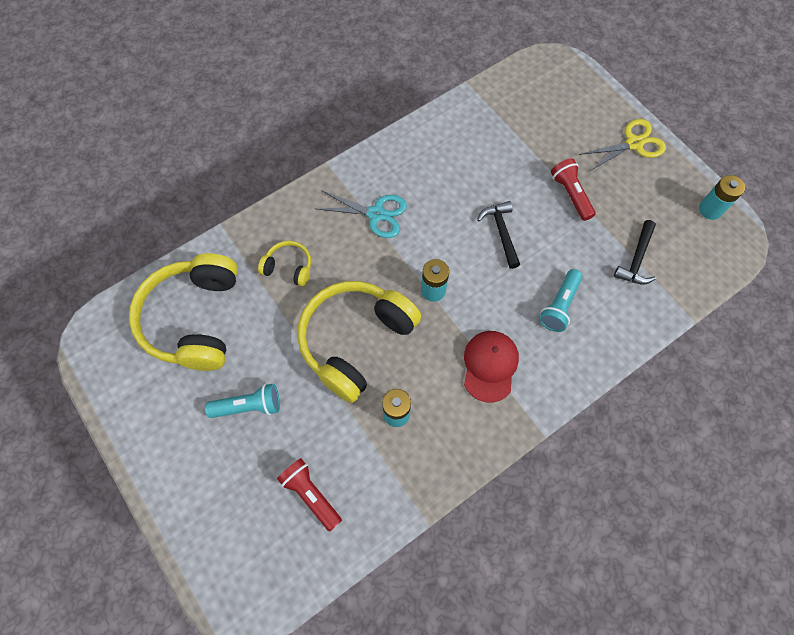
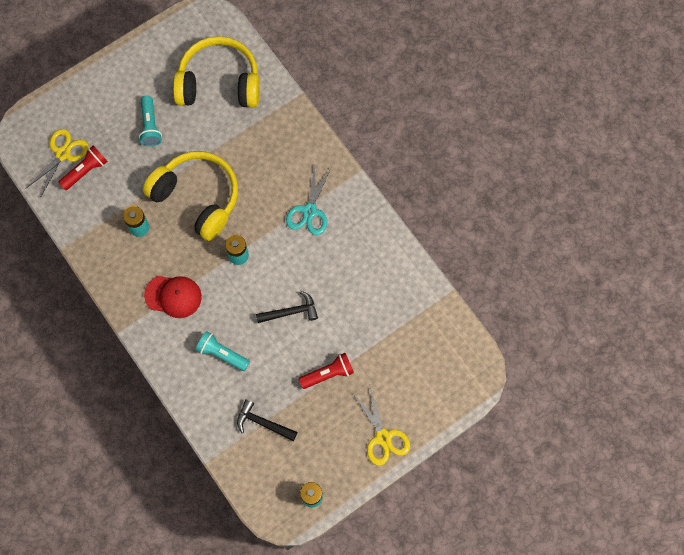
camera: 90 degrees right, 5 degrees up
(282, 531) = (63, 154): none -> yellow scissors
(289, 267) = (261, 146): yellow headphones -> none

